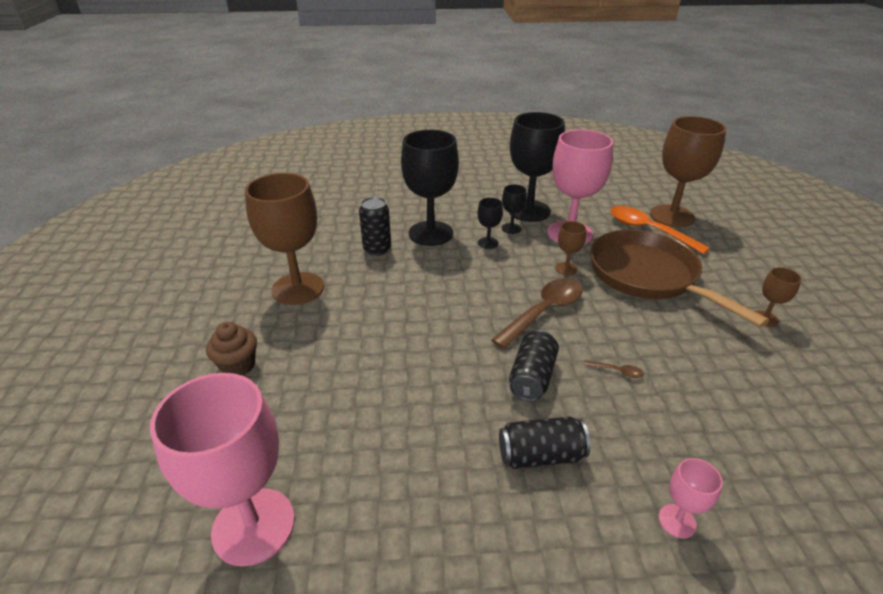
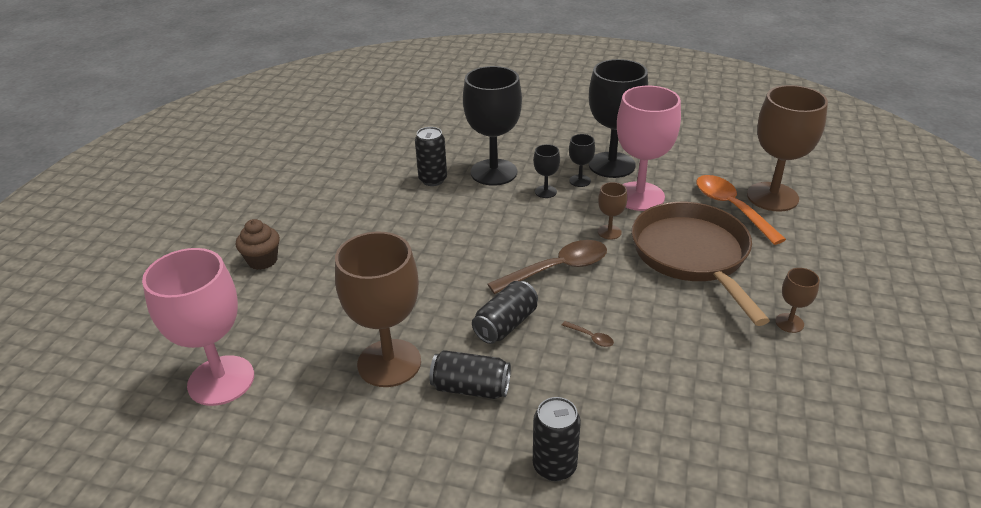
camera: 20 degrees right, 0 degrees up
(298, 288) = (342, 204): brown goblet -> brown goblet (389, 363)
(677, 521) = (554, 466): pink goblet -> black can

